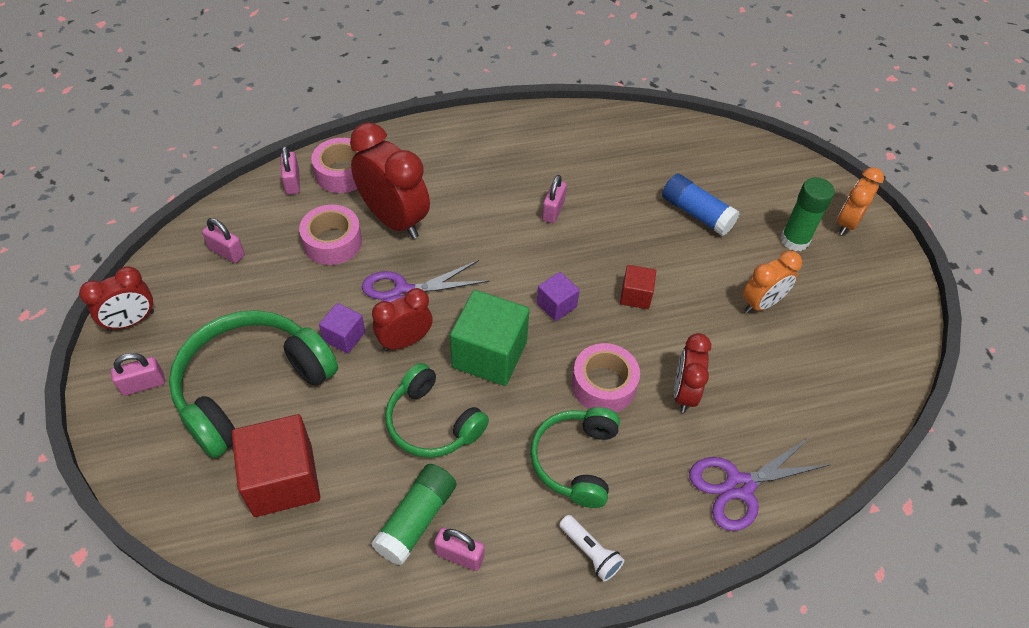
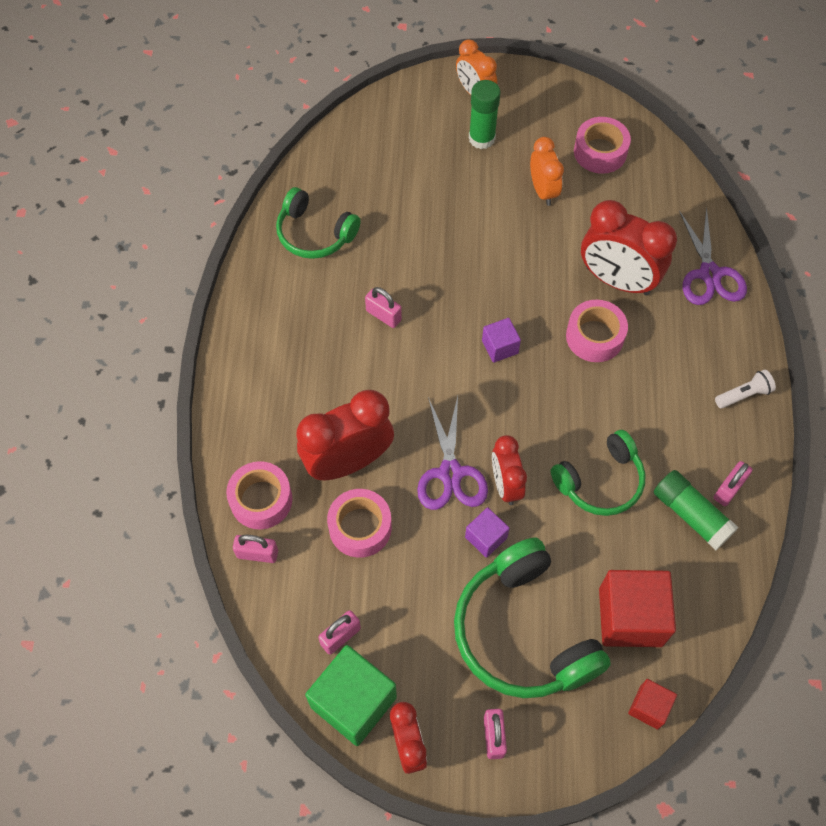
camera: 70 degrees left, 10 degrees up
(489, 354) = (539, 417): green cube -> green cube (353, 702)
(575, 461) = (662, 380): green headphones -> green headphones (315, 233)
(635, 296) = (507, 281): red cube -> red cube (649, 707)
(684, 393) = (617, 280): red clock -> red clock, size x1.66
(696, 213) = (426, 199): blue glue stick -> none
(843, 345) = (600, 152): none -> pink tape

